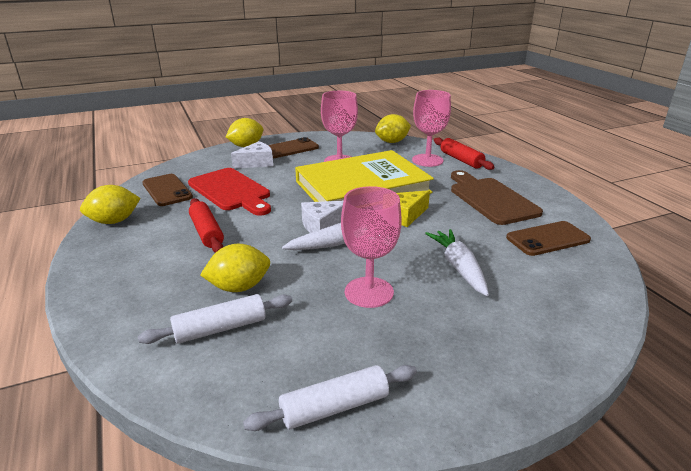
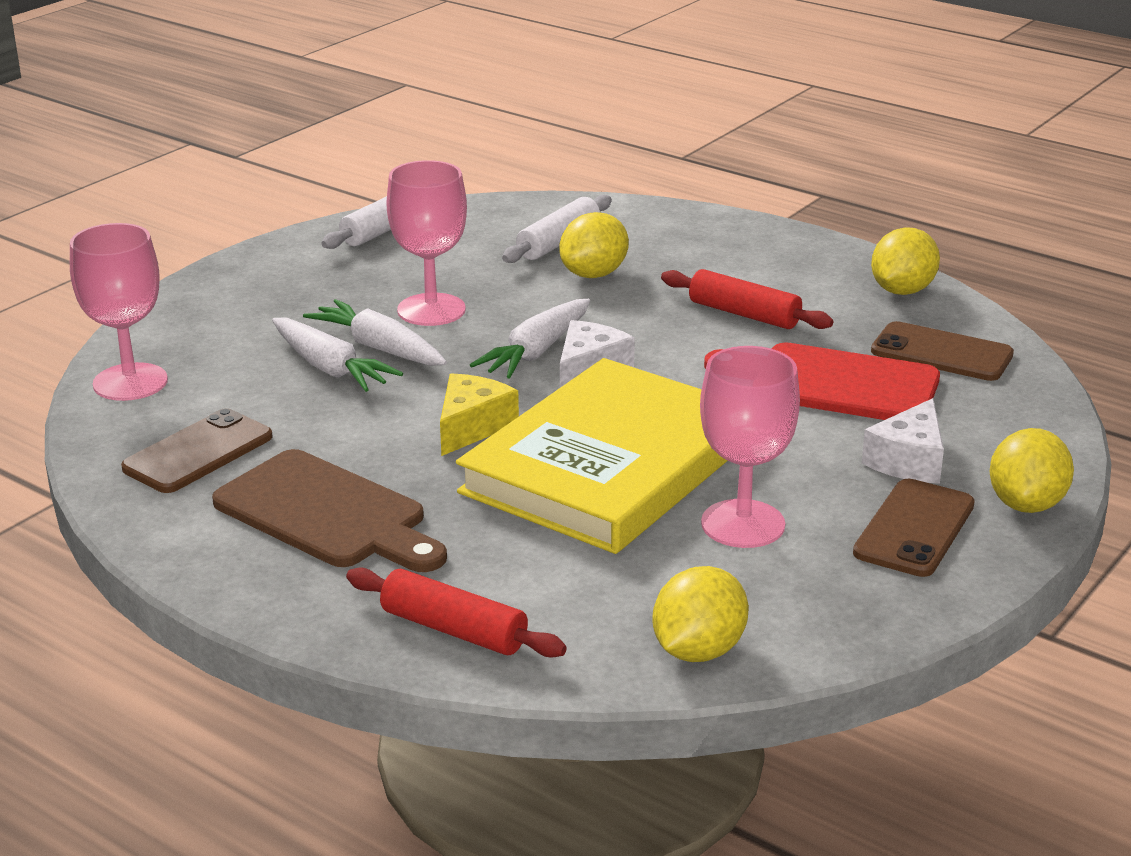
camera: 150 degrees right, 0 degrees up
(421, 272) = (379, 348): none -> white carrot
(427, 160) = (539, 598): pink goblet -> pink goblet (130, 382)

